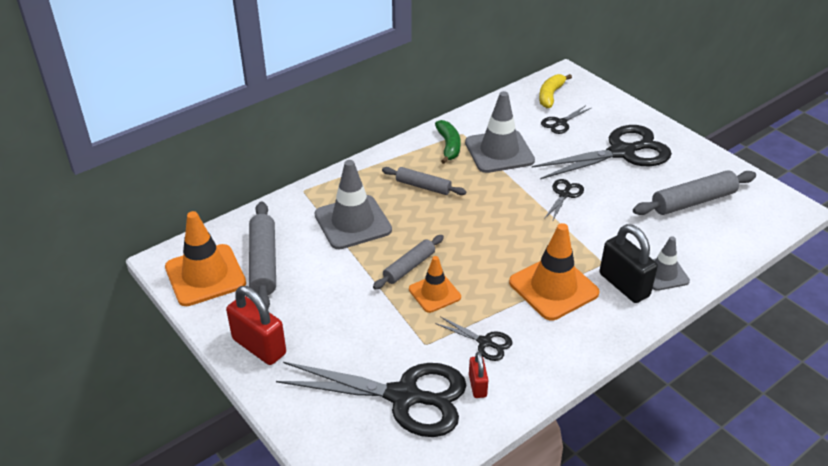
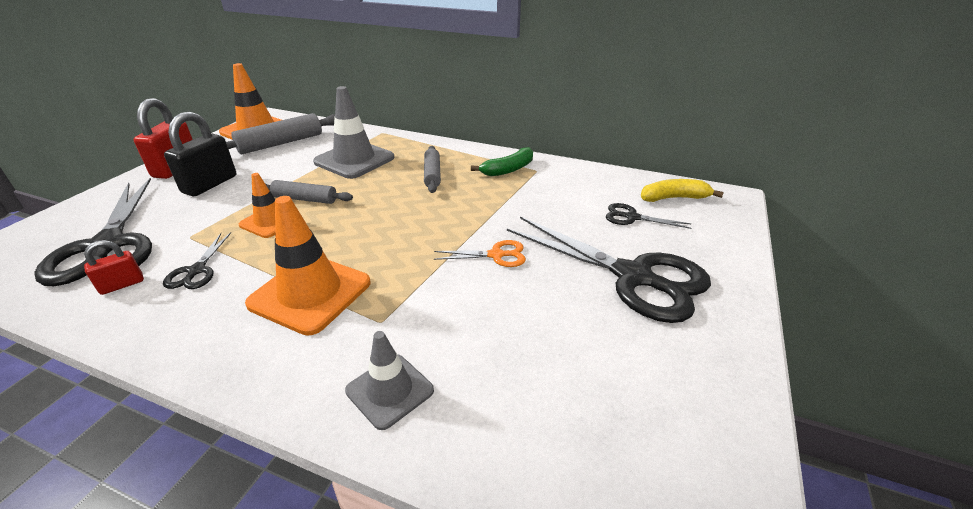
camera: 60 degrees right, 5 degrees down
(499, 152) = (530, 196): grey traffic cone -> none
(564, 195) = (496, 255): black scissors -> orange scissors
(624, 285) = (342, 354): black padlock -> black padlock (210, 184)
(693, 201) = (598, 380): grey rolling pin -> none

